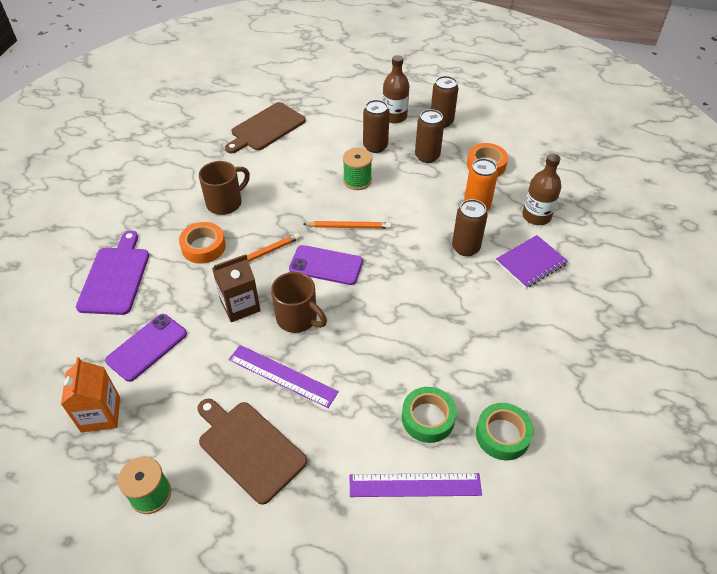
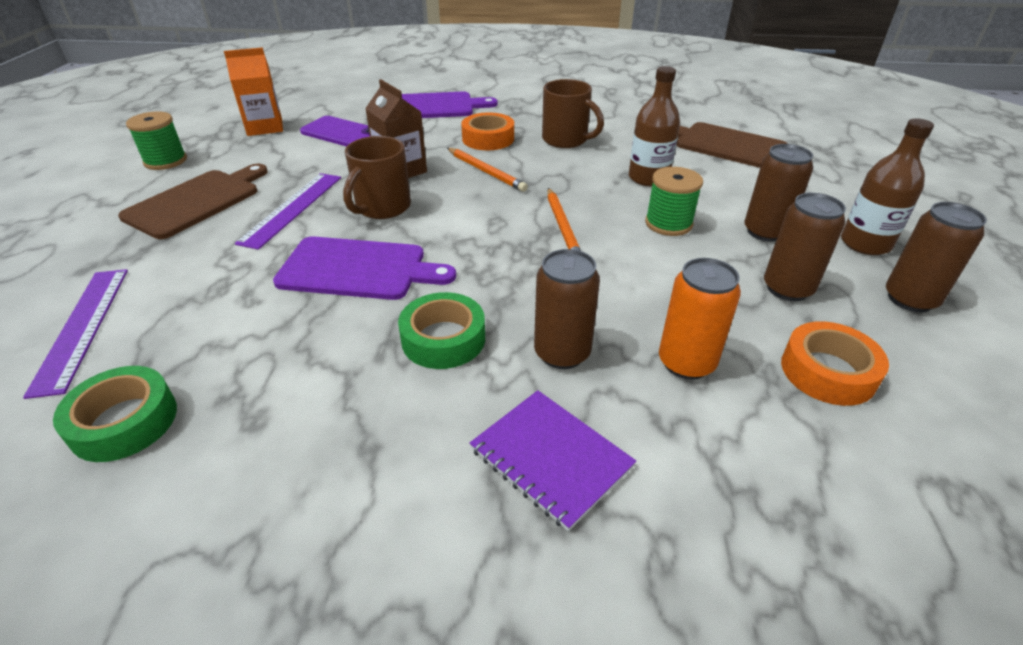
camera: 80 degrees right, 10 degrees down
(326, 265) = (479, 217): purple phone -> none
(375, 332) = (358, 269): none -> purple cutting board
(428, 418) = (189, 331): green tape -> green tape (443, 339)
(536, 216) = (709, 468): brown bottle -> brown bottle (648, 178)

